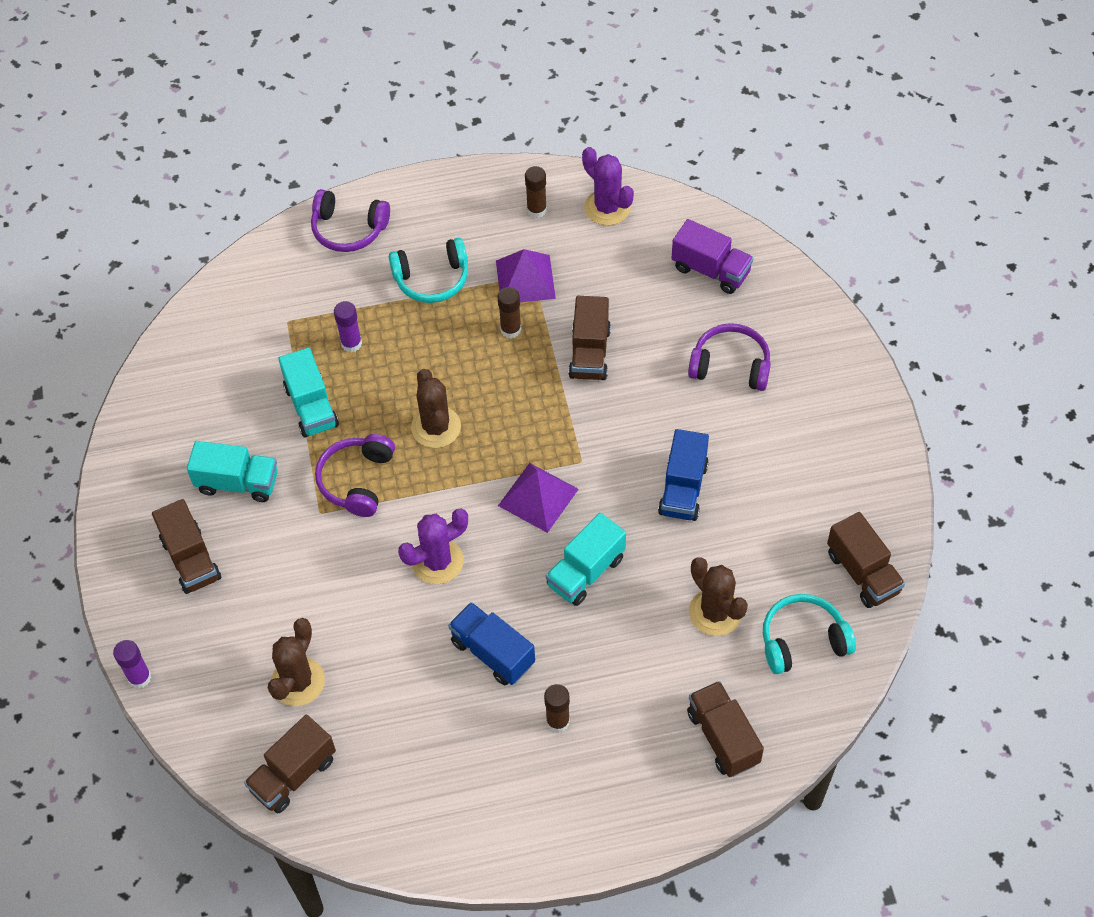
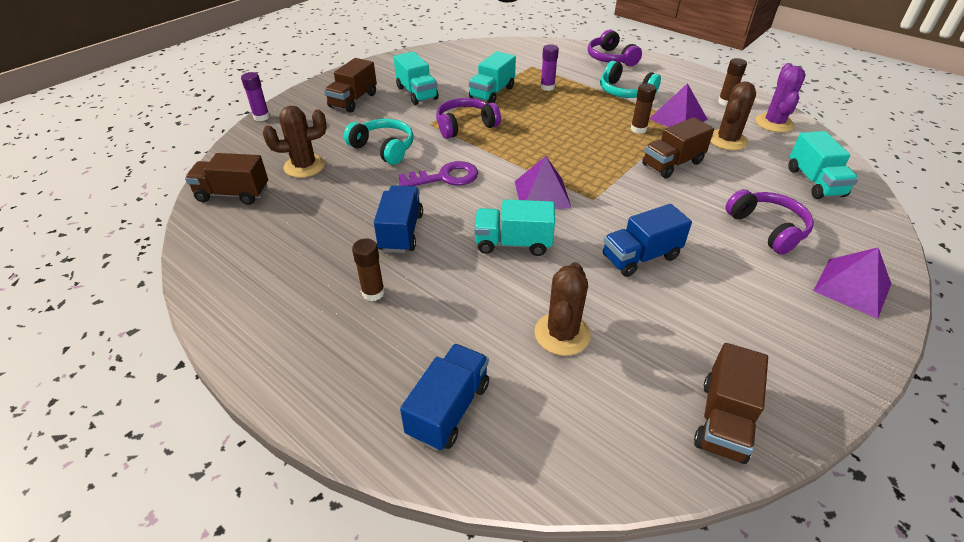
camera: 50 degrees right, 15 degrees down
(436, 427) = (536, 134): brown cactus -> brown cactus (727, 140)
(437, 561) = (445, 177): purple cactus -> purple key
(711, 270) = (815, 182): purple truck -> turquoise truck
(723, 737) = (449, 409): brown truck -> blue truck
(803, 640) = (604, 413): turquoise headphones -> turquoise headphones (383, 148)
(831, 376) = (852, 287): none -> purple pyramid

